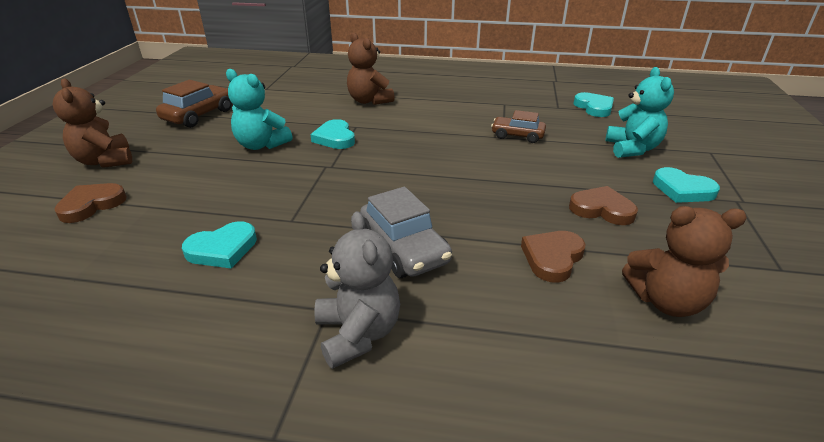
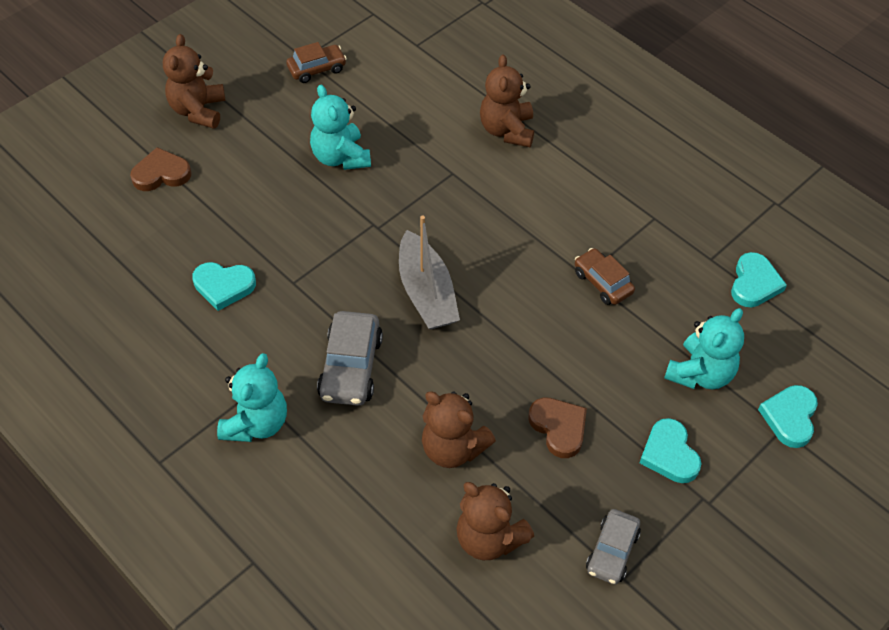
camera: 35 degrees right, 20 degrees up
(199, 115) = (317, 69): brown car -> brown car, size x0.66
(335, 138) = (416, 183): turquoise heart -> turquoise heart (790, 417)
(358, 333) = (256, 423): grey teddy bear -> turquoise teddy bear
(410, 183) = (426, 293): none -> grey boat
(552, 258) = (453, 448): brown heart -> brown teddy bear
(748, 258) = (612, 551): none -> grey car

